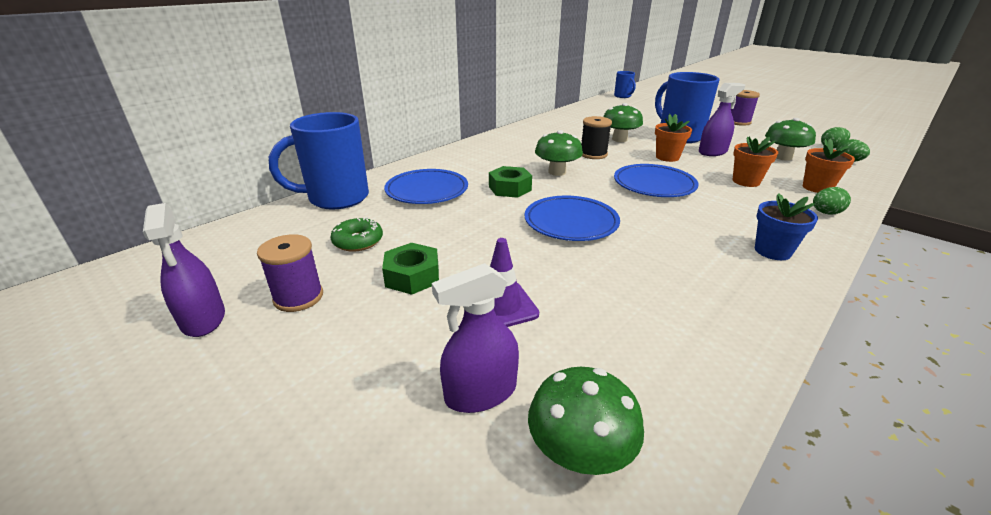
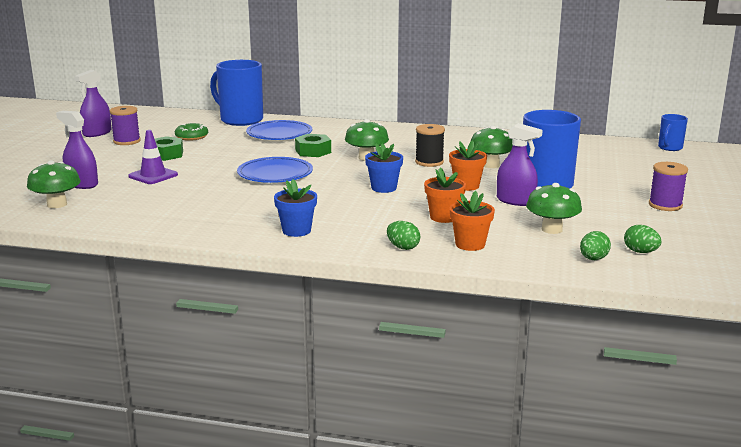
camera: 60 degrees right, 10 degrees down
(654, 185) = (384, 188): blue plate -> blue flower pot

